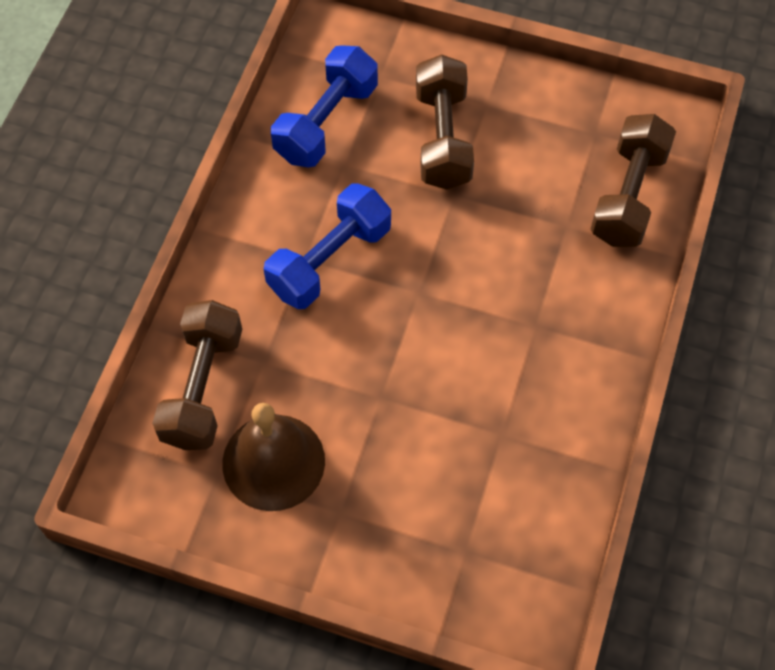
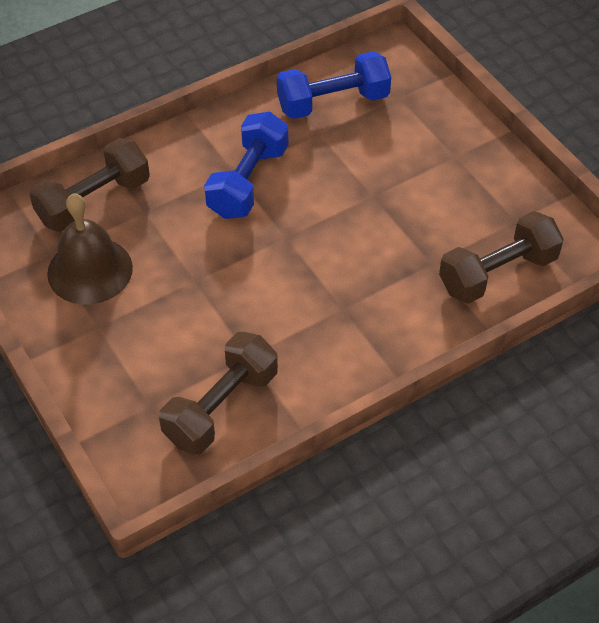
camera: 40 degrees right, 10 degrees down
(330, 260) = (248, 182): blue dumbbell -> blue dumbbell turned 60 degrees counterclockwise
(443, 138) = (401, 158): brown dumbbell -> brown dumbbell (221, 407)

